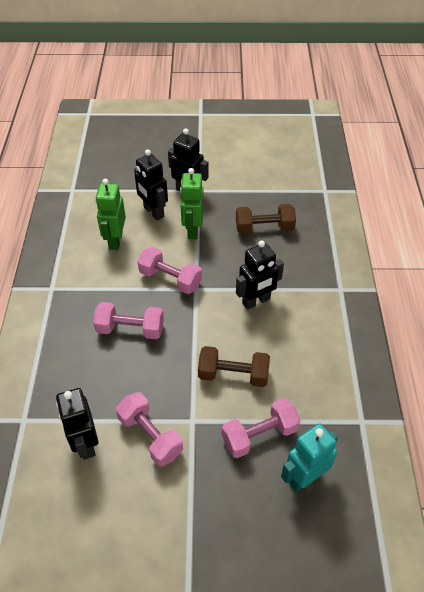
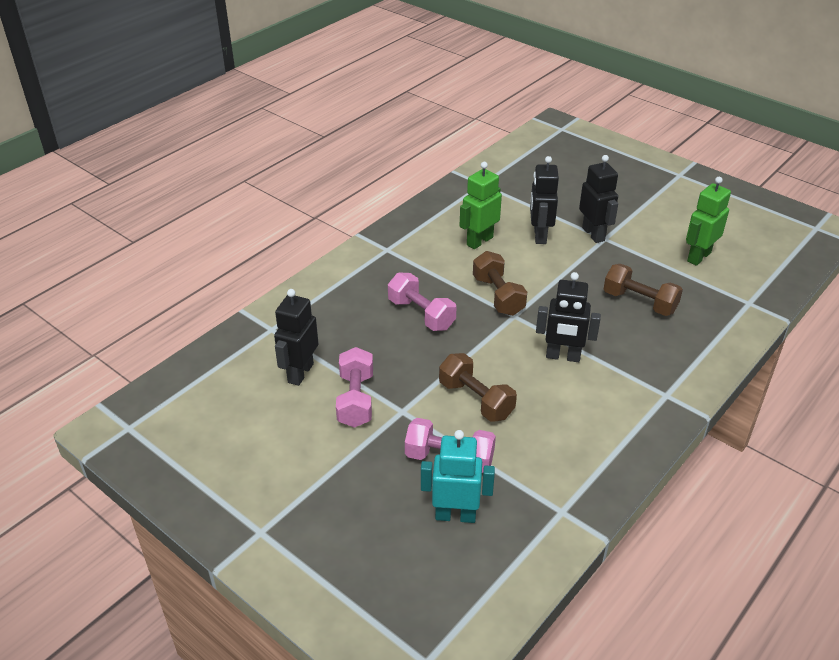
camera: 40 degrees right, 10 degrees down
(170, 279) = (498, 296): pink dumbbell -> brown dumbbell
(192, 230) = (562, 268): green robot -> green robot (698, 257)

